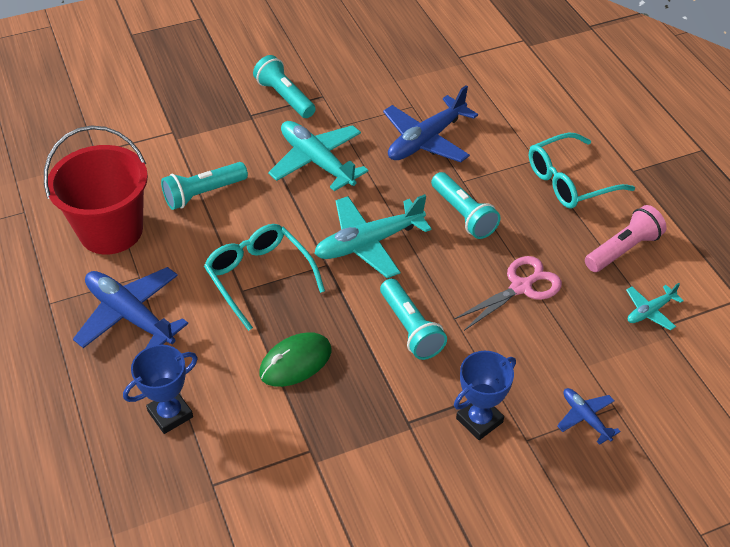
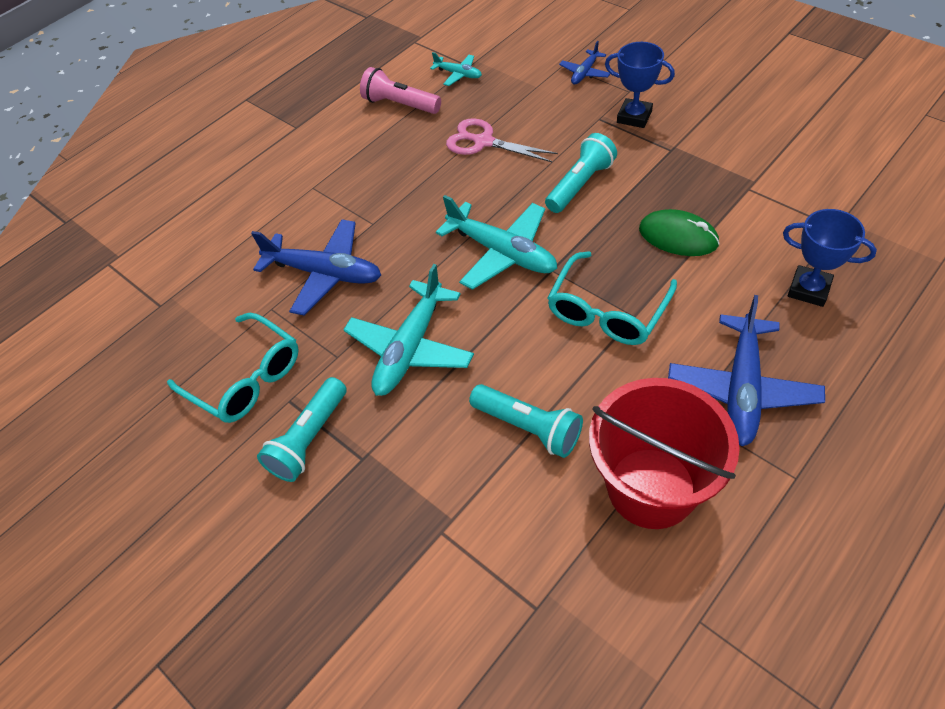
camera: 110 degrees left, 5 degrees up
(463, 214) = (419, 205): turquoise flashlight -> none
(569, 181) = (332, 157): turquoise glasses -> turquoise glasses (246, 379)

